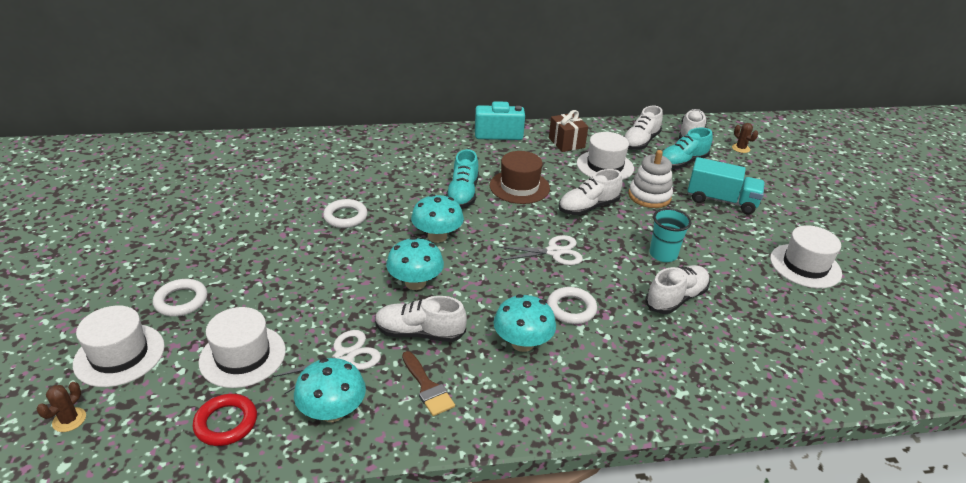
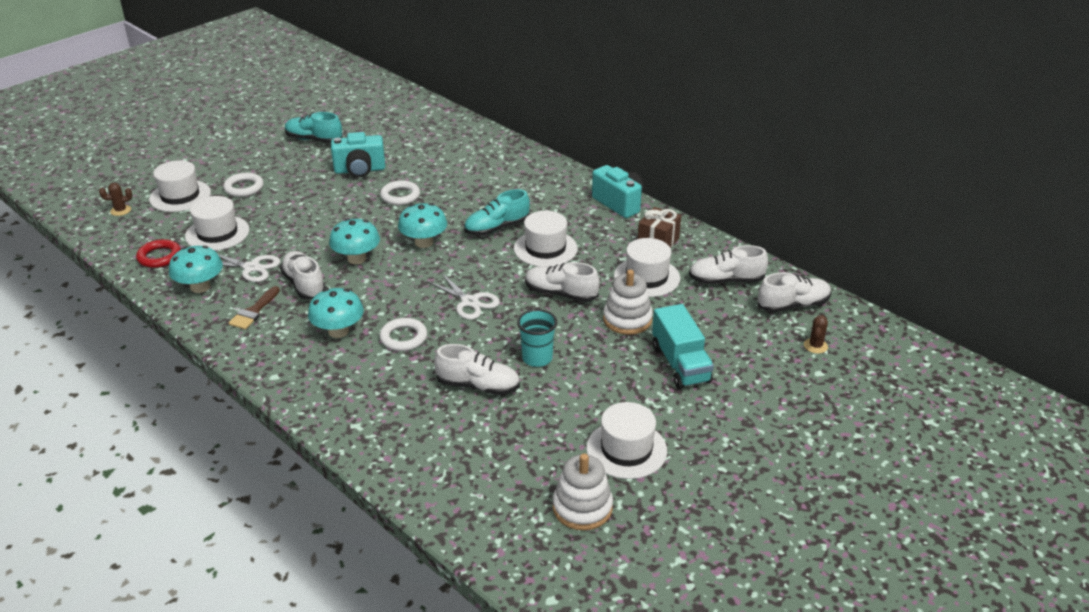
camera: 55 degrees right, 0 degrees up
(267, 219) = (360, 170): none -> turquoise camera
(519, 187) = (545, 248): brown hat -> white hat
(682, 163) = (722, 318): turquoise shoe -> turquoise shoe (314, 140)
(863, 315) = (582, 508): none -> white stacking toy

